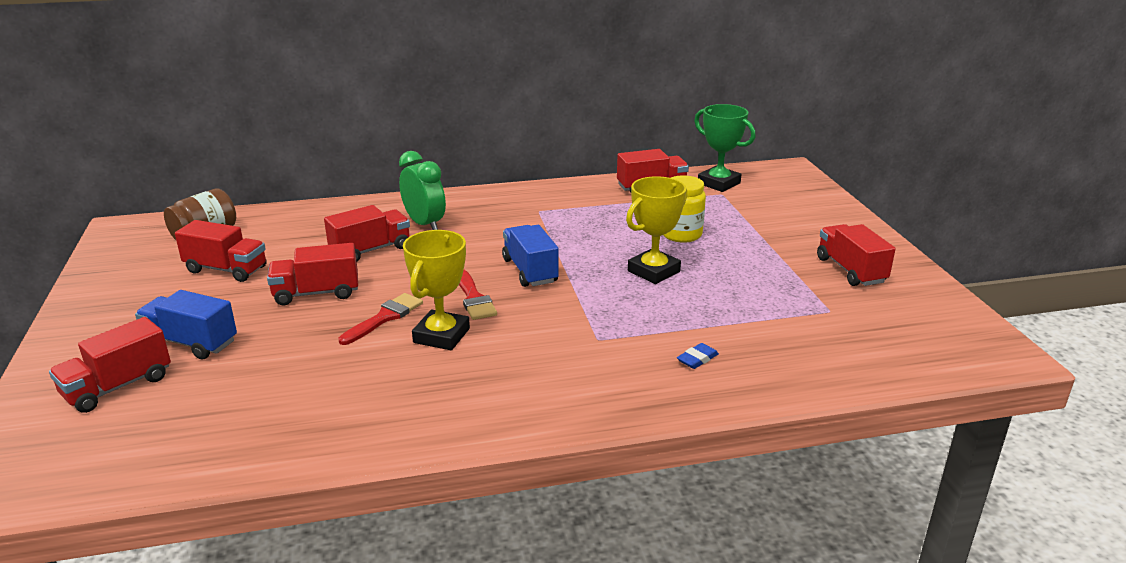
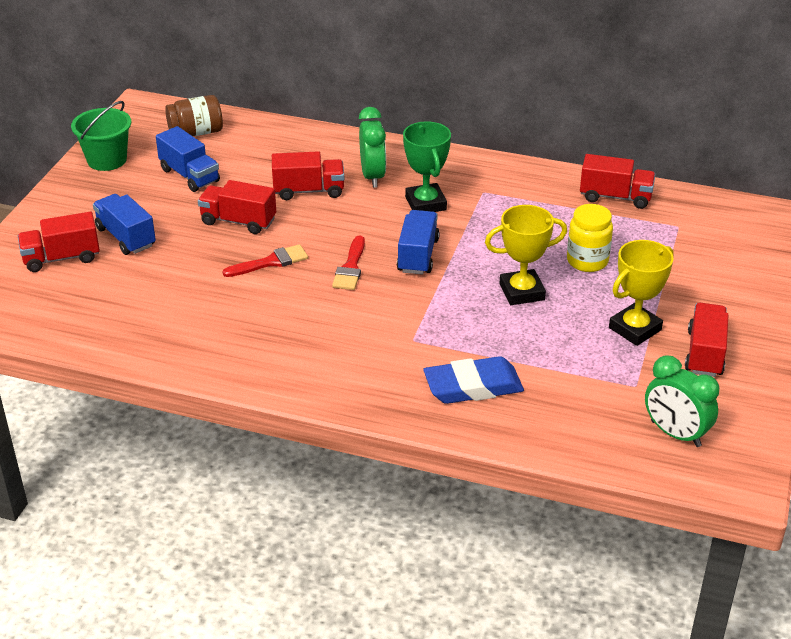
camera: 30 degrees right, 10 degrees up
(112, 280) = (107, 160): none -> green bucket
(226, 269) = (189, 175): red truck -> blue truck
(441, 335) = (299, 293): yellow trophy -> yellow trophy (635, 329)
(697, 359) = (473, 386): blue eraser -> blue eraser, size x2.37
(719, 183) = (689, 212): green trophy -> green trophy (426, 203)
(907, 336) = (675, 434): none -> green clock

